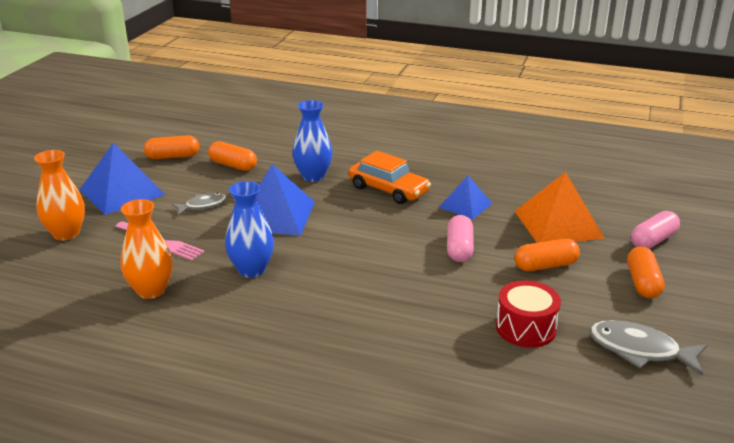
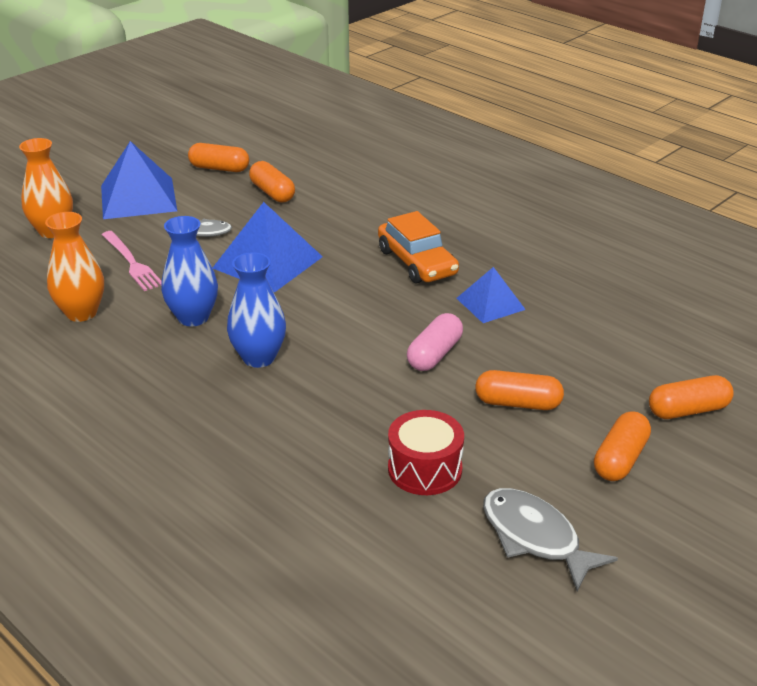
camera: 25 degrees right, 5 degrees up
(313, 176) = (347, 226): blue vase -> blue vase (259, 358)
(558, 224) = (583, 356): orange pyramid -> none
(653, 240) = (688, 410): pink capsule -> orange capsule

